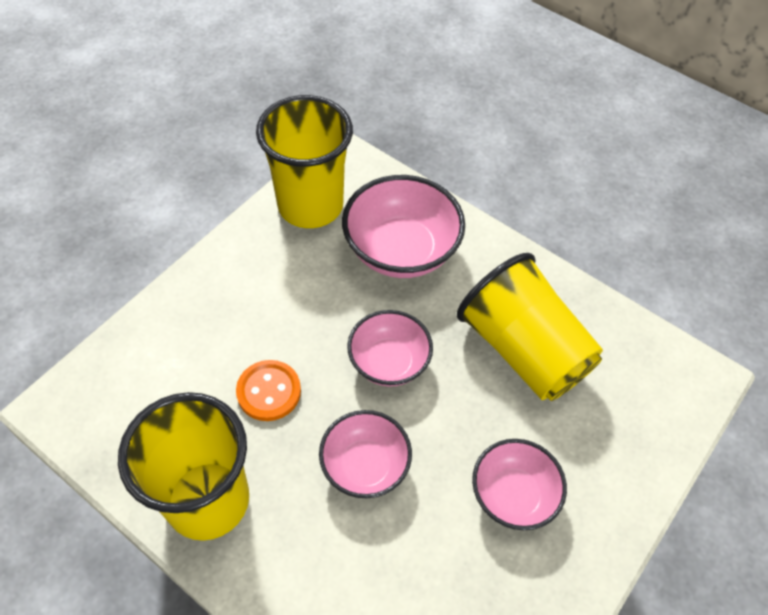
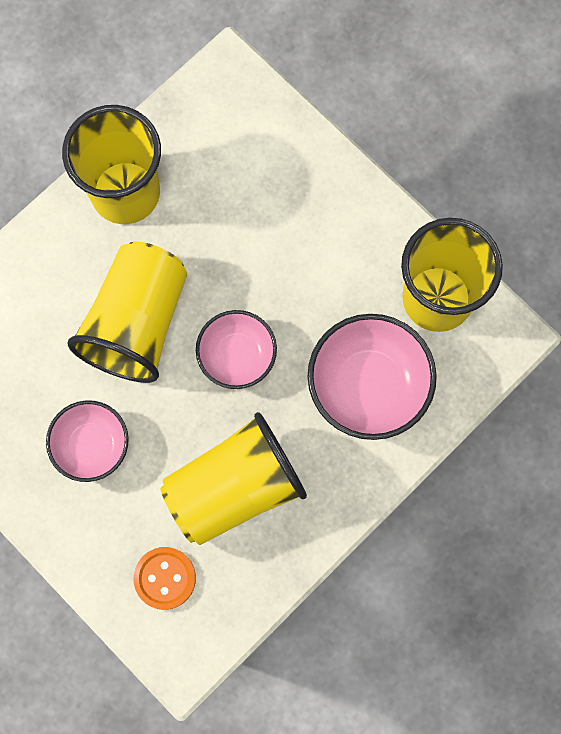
camera: 100 degrees right, 20 degrees up
(269, 391) = (220, 245): orange button -> orange button (165, 578)
(365, 465) = (137, 322): pink bowl -> yellow cup

